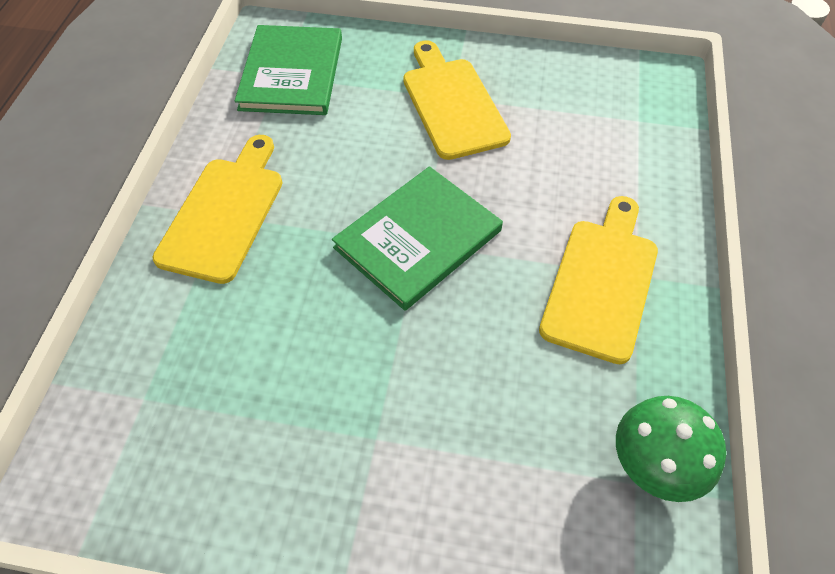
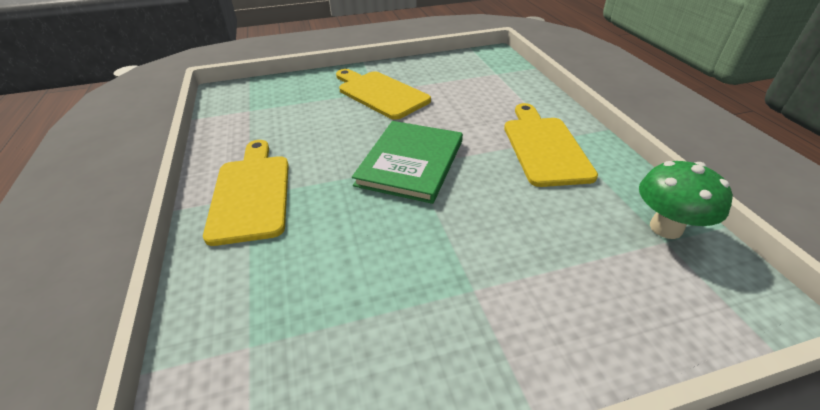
camera: 25 degrees left, 15 degrees down
(291, 73) = (257, 107): green book -> none

